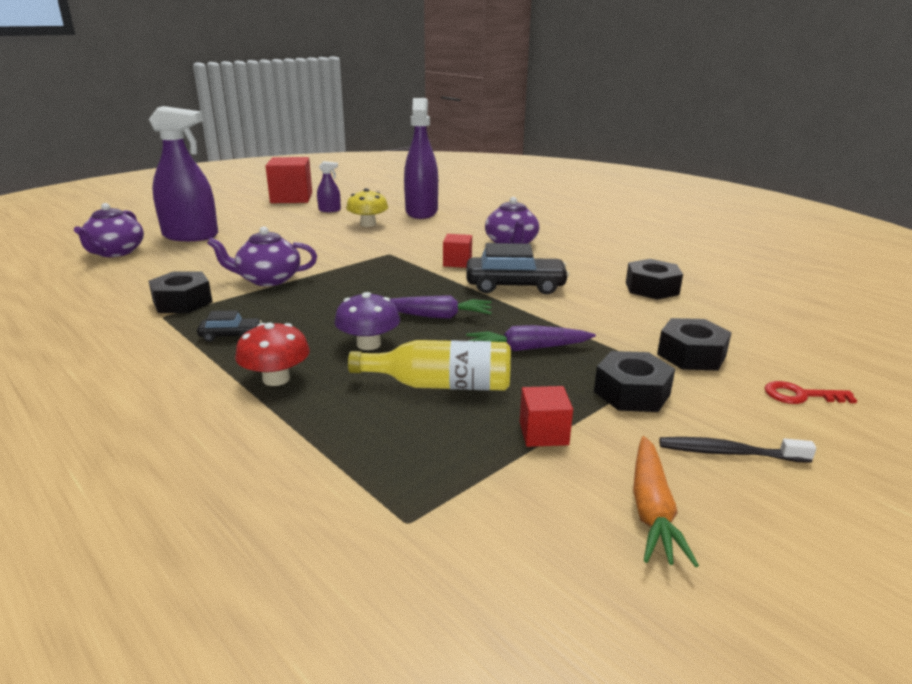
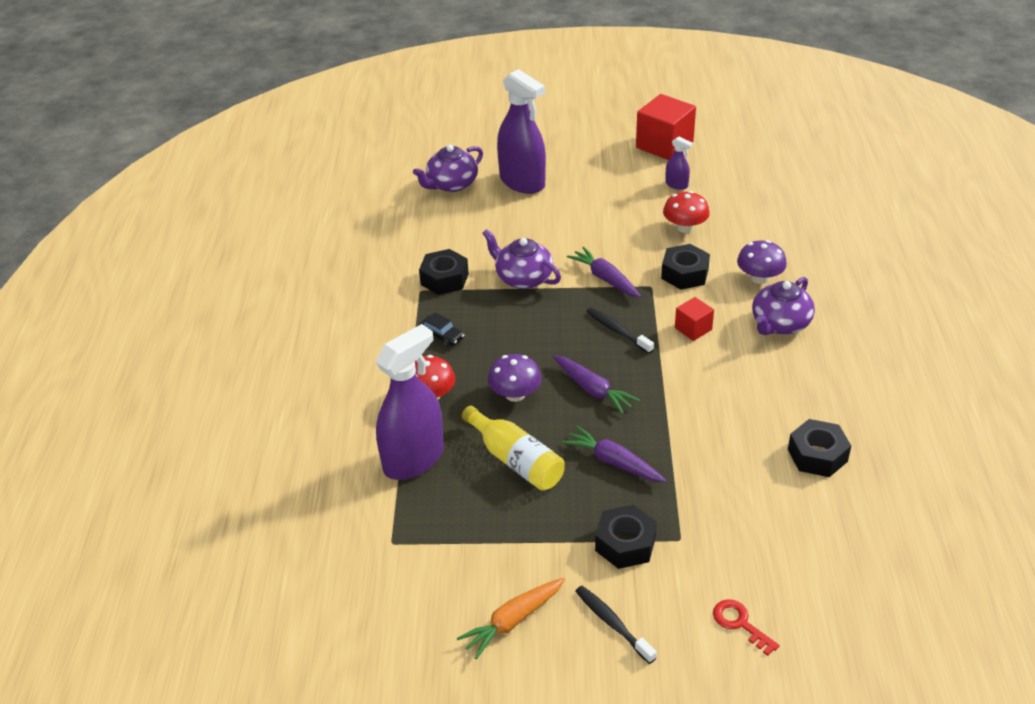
camera: 45 degrees right, 15 degrees up
(345, 260) = (605, 279): none -> purple carrot
(368, 224) = (685, 227): yellow mushroom -> red mushroom
(401, 281) = (617, 331): none -> black toothbrush
(421, 212) = (760, 227): purple spray bottle -> purple spray bottle (413, 459)
(460, 230) = (759, 278): none -> purple mushroom
(515, 286) = (700, 387): black car -> none
(543, 433) = (526, 536): red cube -> none
(691, 355) = (724, 541): black nut -> black nut (684, 274)

